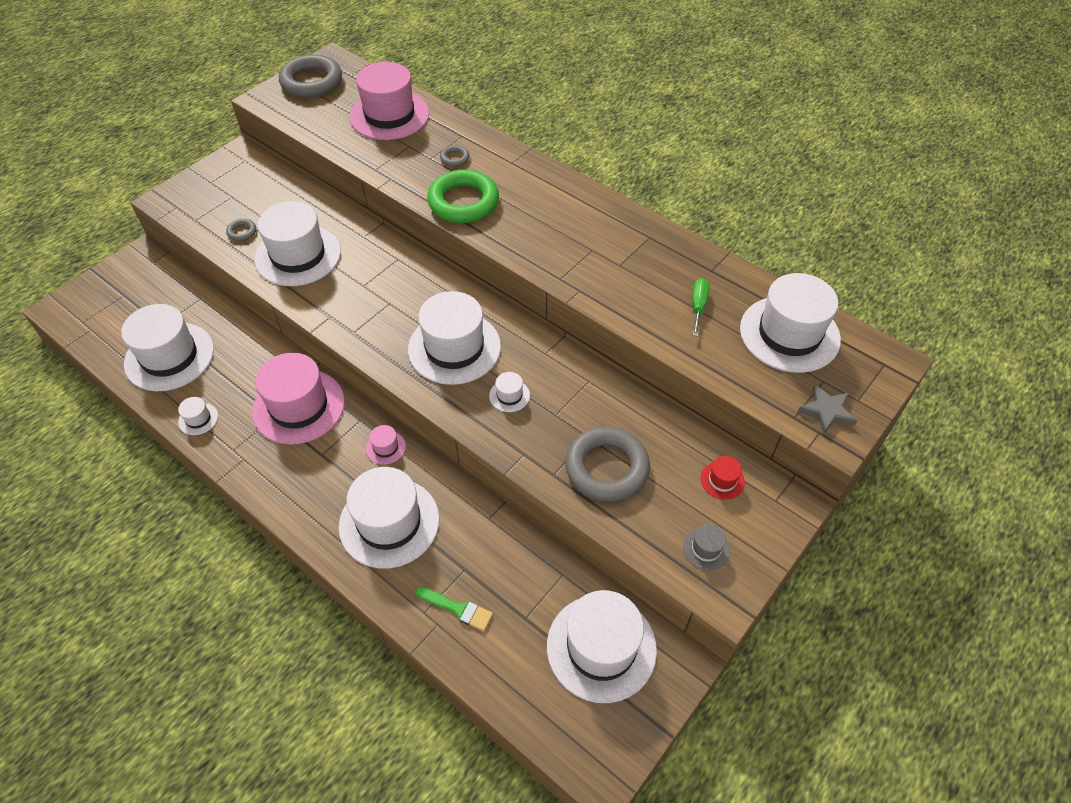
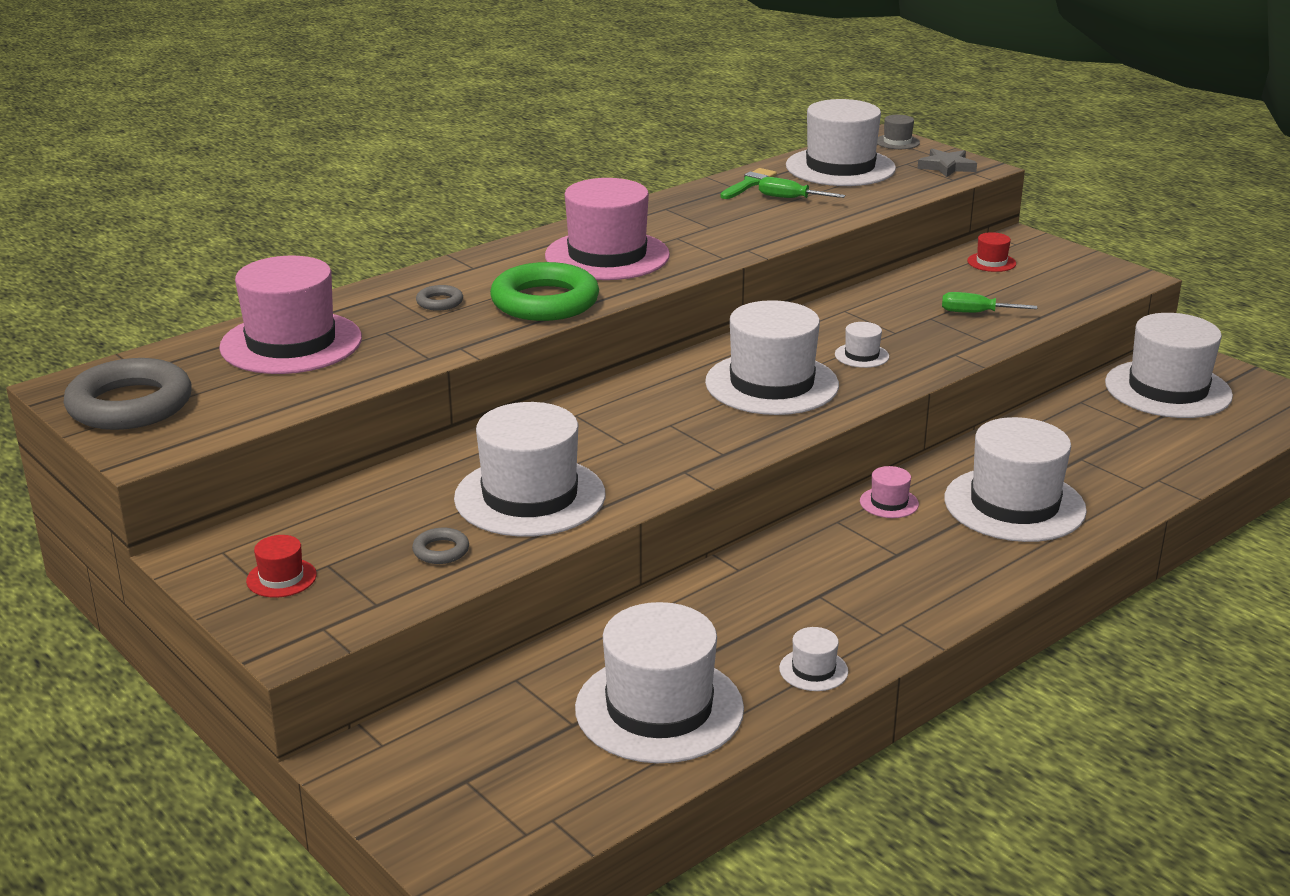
camera: 80 degrees left, 25 degrees down
(219, 184) = (281, 578): none -> red hat
(299, 406) = (802, 572): pink hat -> pink hat (607, 256)
(457, 609) = (1135, 466): green brush -> green brush (749, 184)
(606, 468) = (975, 313): grey ring -> green screwdriver
(706, 548) = (1077, 279): grey hat -> grey hat (897, 142)

